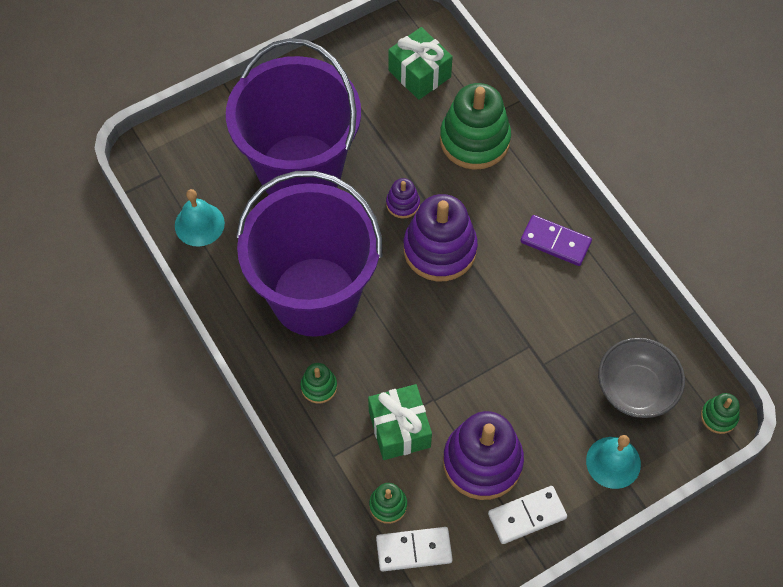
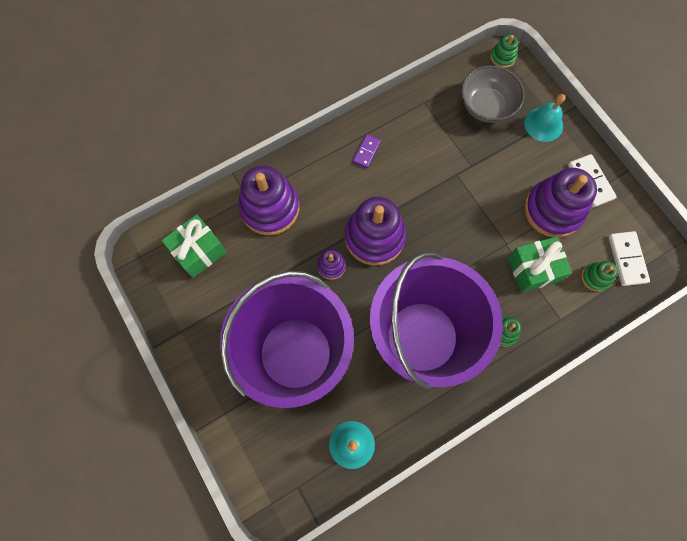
camera: 90 degrees left, 10 degrees up
(474, 140) = (270, 208): green stacking toy -> purple stacking toy
(555, 242) = (366, 152): purple domino -> purple domino, size x0.66

